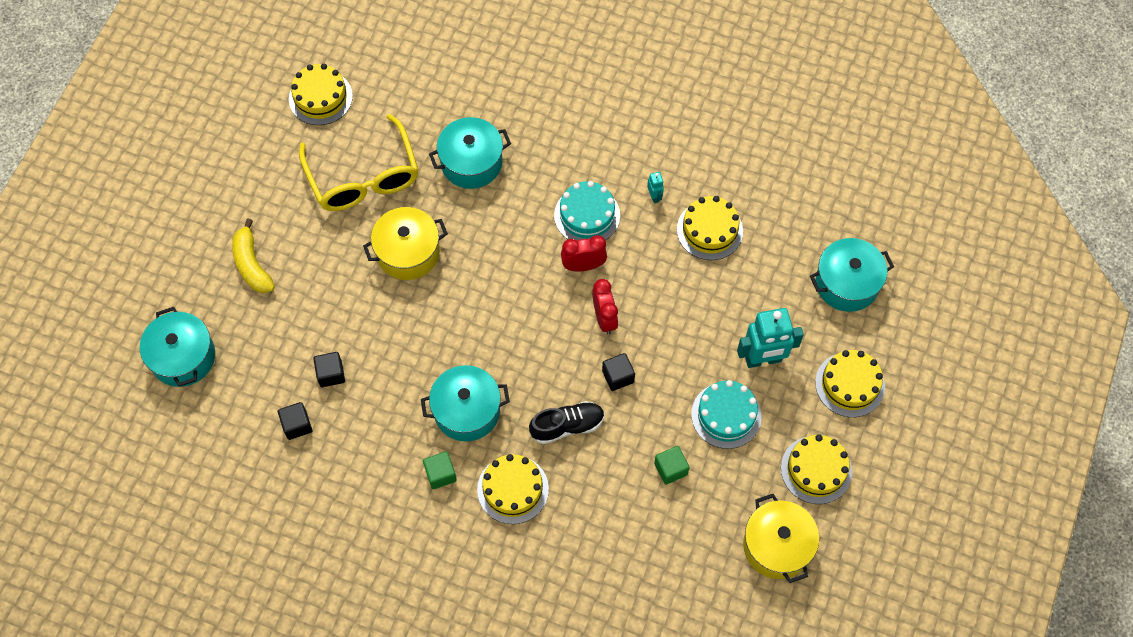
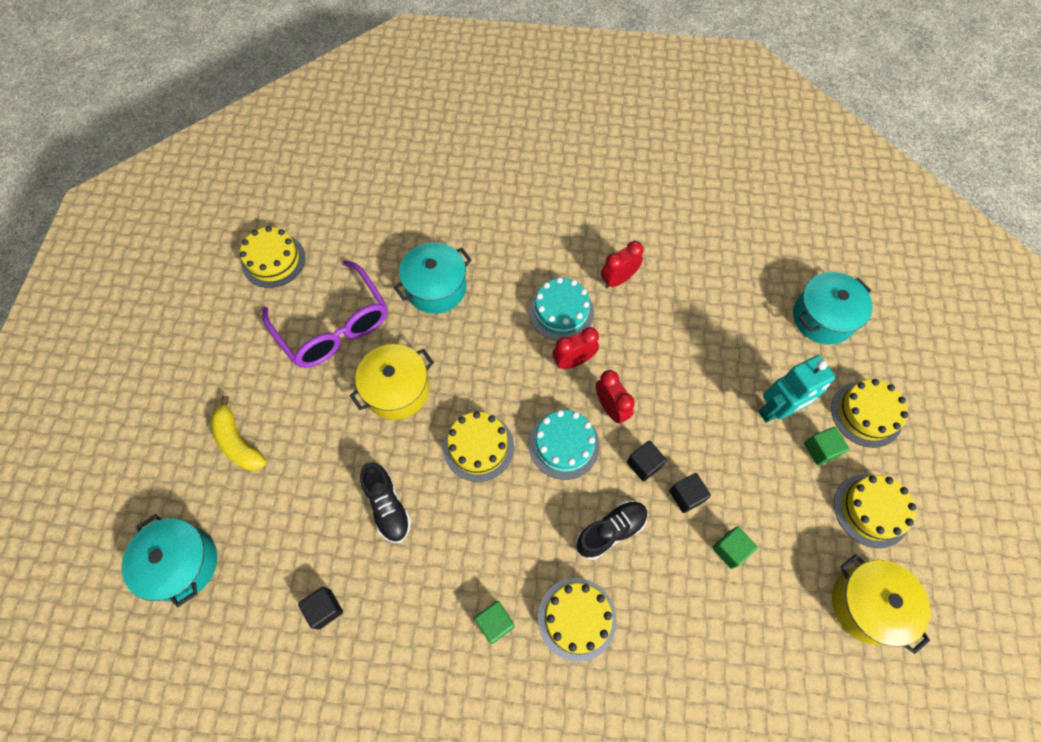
camera: 15 degrees left, 0 degrees up
(331, 374) = (348, 540): black cube -> black cube (686, 496)
(363, 176) = (333, 325): yellow glasses -> purple glasses
(372, 354) = (387, 506): none -> black shoe
(467, 411) = (503, 542): turquoise pot -> none
(654, 196) = (618, 279): turquoise robot -> red clock
(709, 230) = (680, 298): yellow cake -> yellow cake (478, 446)
(726, 415) = (763, 476): turquoise cake -> turquoise cake (564, 445)
(791, 405) = (820, 450): none -> green cube

